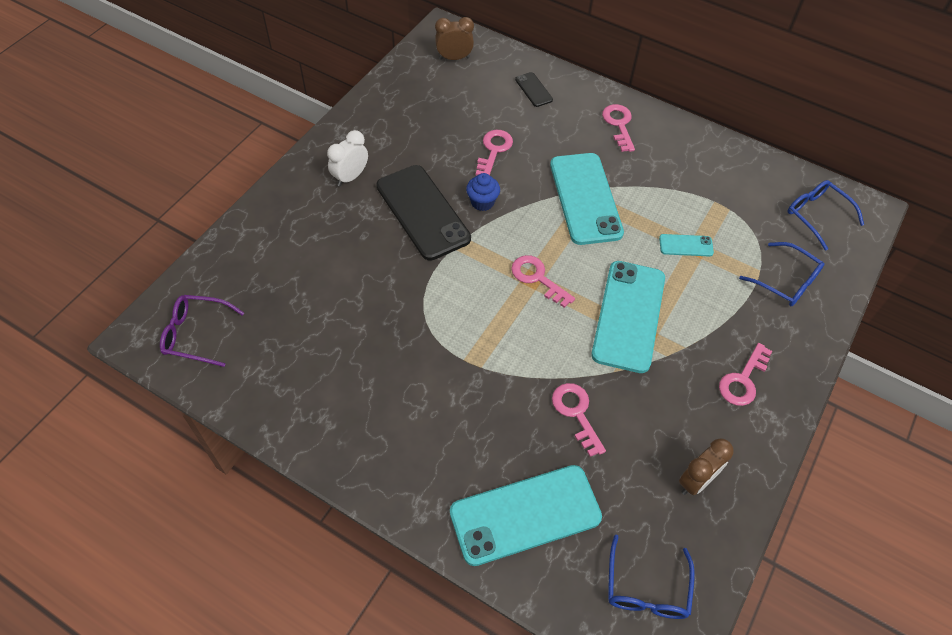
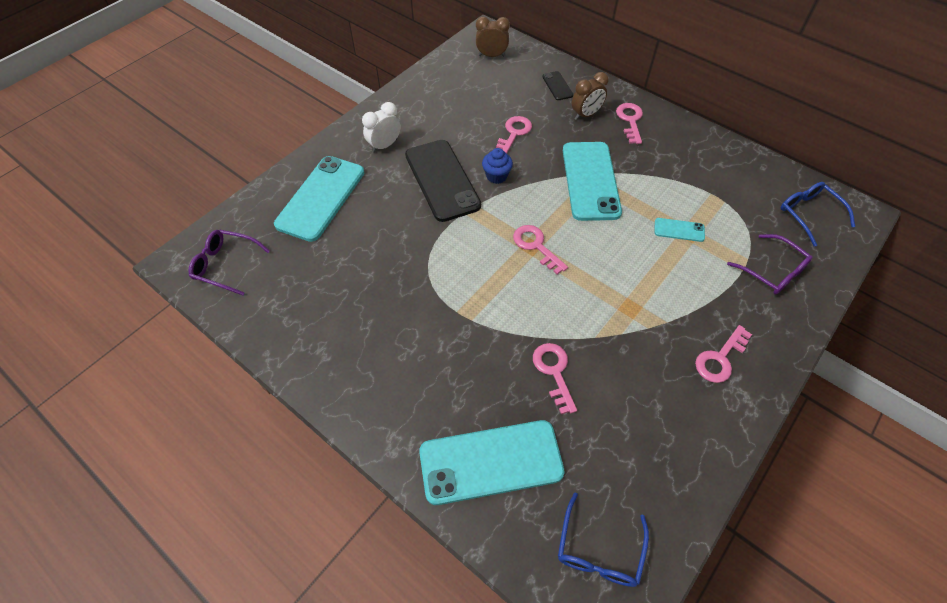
camera: 10 degrees right, 0 degrees up
(629, 316) = (616, 288): turquoise phone -> turquoise phone (321, 198)
(696, 481) = (662, 450): brown clock -> brown clock (586, 115)
(786, 281) = (772, 271): blue glasses -> purple glasses

